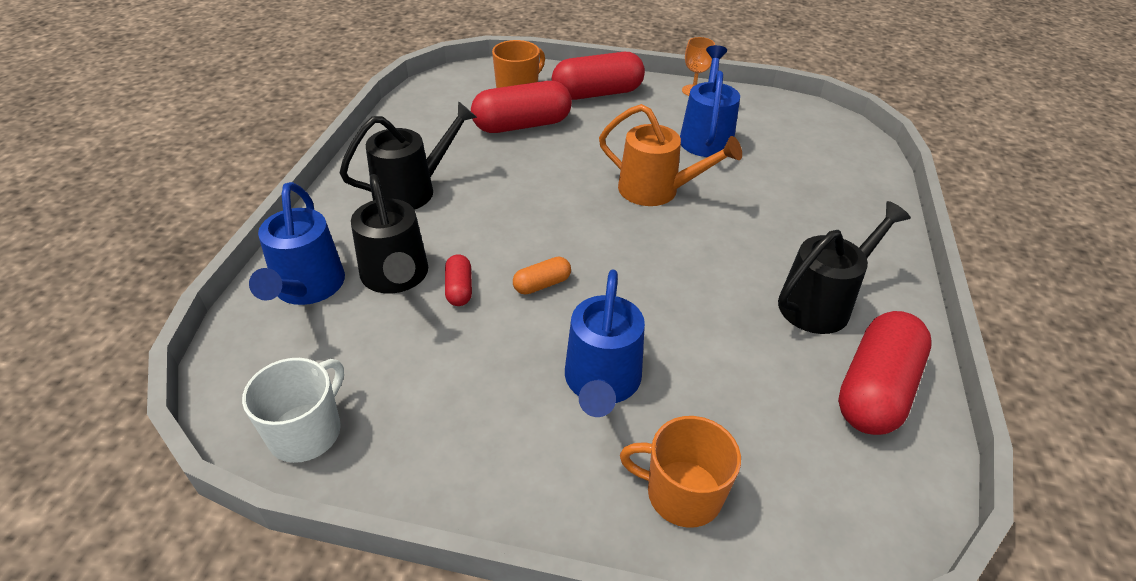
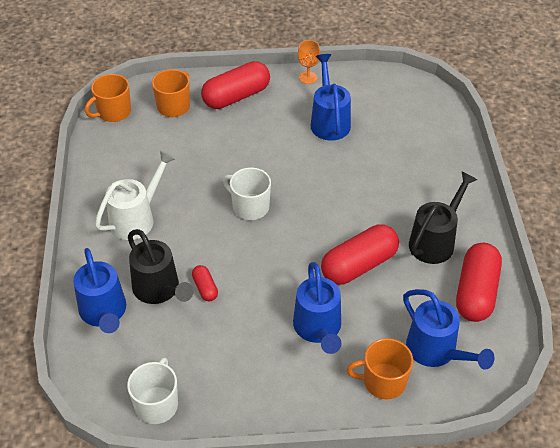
camera: 15 degrees left, 5 degrees up
(413, 189) = (137, 218): black watering can -> white watering can
(445, 83) = (113, 112): none -> orange mug
(522, 125) = (191, 141): red capsule -> red capsule (359, 265)
(542, 284) = (257, 271): orange capsule -> none
(565, 206) = (250, 207): none -> white mug
(657, 191) = (309, 178): orange watering can -> none
(789, 467) = (437, 352): none -> blue watering can

